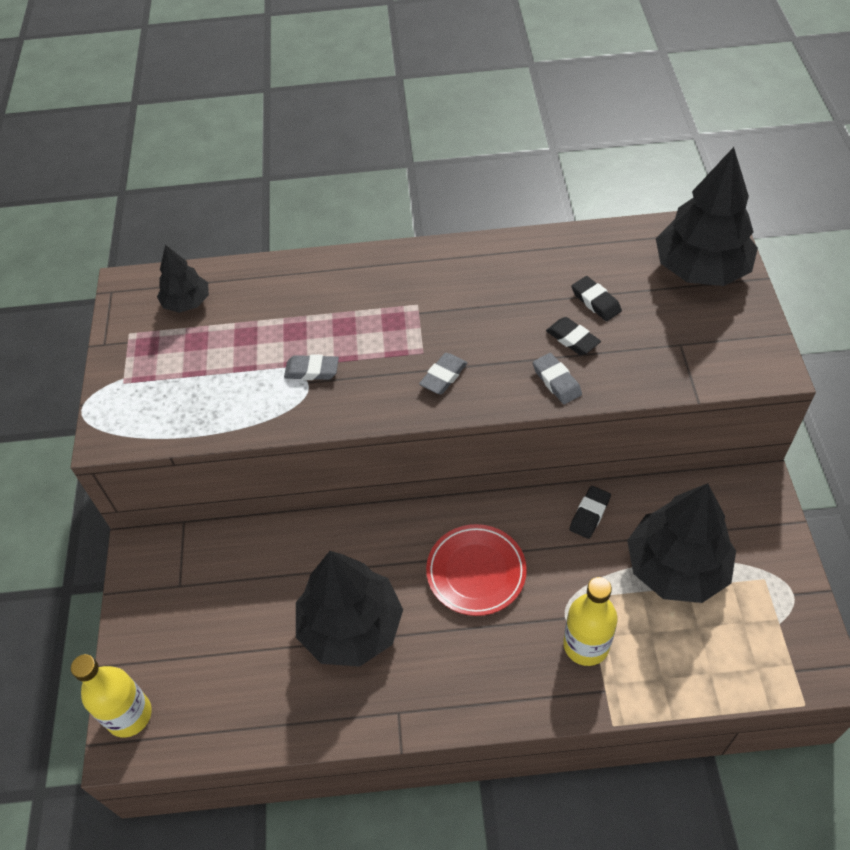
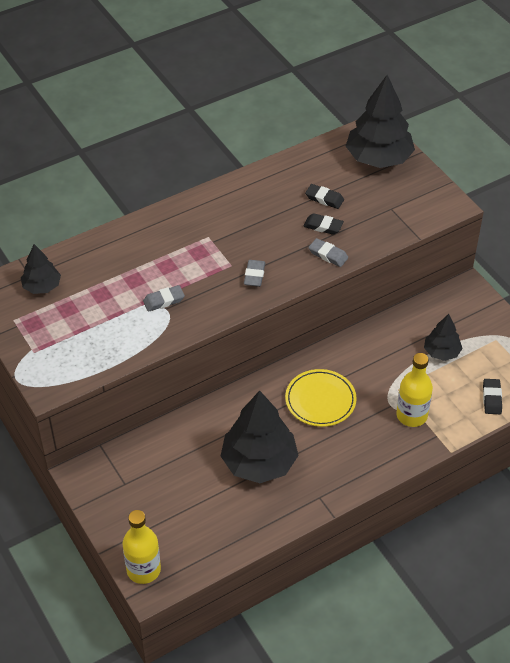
camera: 30 degrees left, 5 degrees down
(476, 572) = (320, 400): red plate -> yellow plate
(589, 514) = (372, 341): black eraser -> black eraser (491, 398)
(676, 567) = (441, 352): black tree -> black tree, size x0.53

